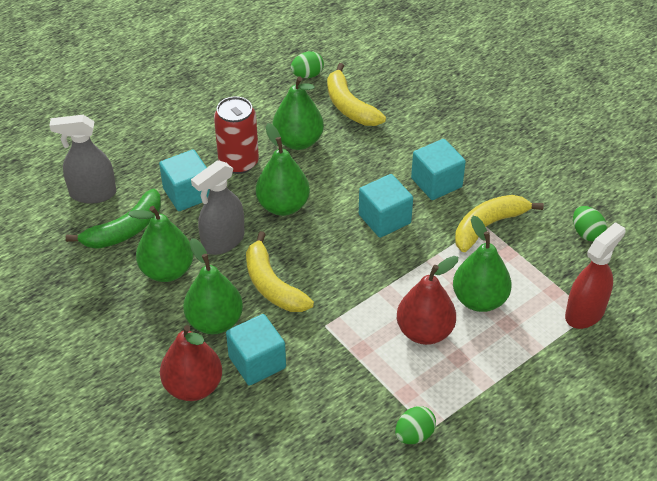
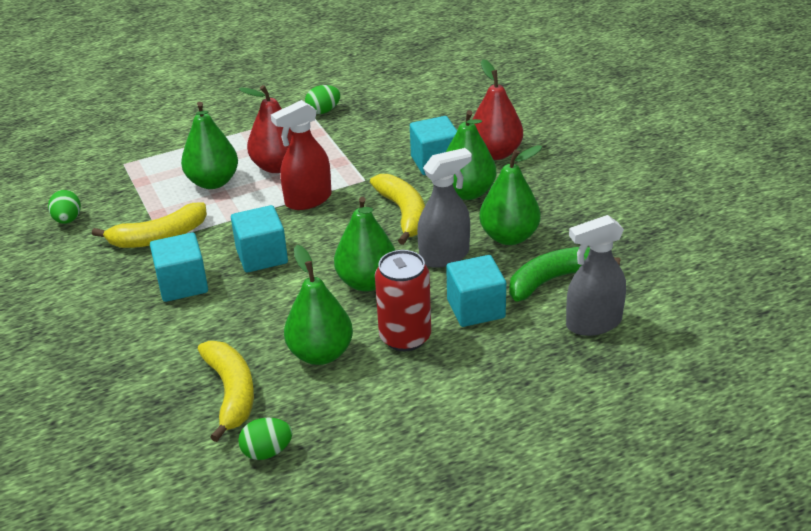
camera: 165 degrees left, 10 degrees down
(92, 193) = (593, 323): grey spray bottle -> grey spray bottle turned 150 degrees clockwise
(585, 313) = (128, 164): red spray bottle -> red spray bottle (308, 200)

